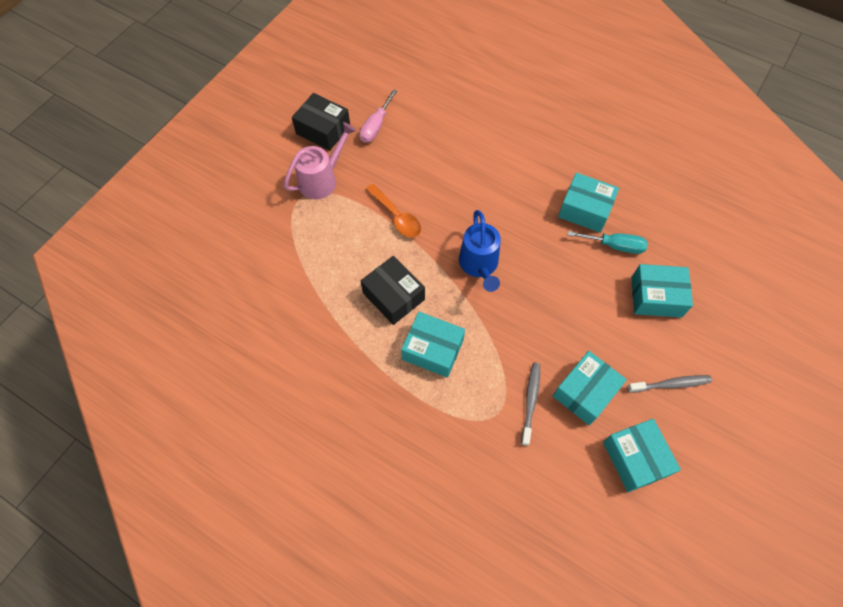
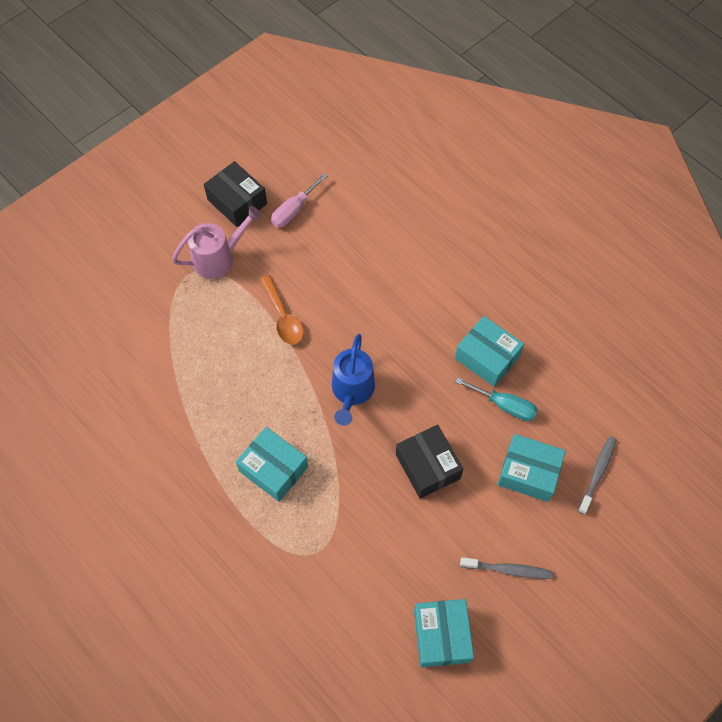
camera: 15 degrees right, 0 degrees up
(393, 296) = (252, 402): black box -> black box (427, 466)
(530, 402) = (354, 549): grey toothbrush -> grey toothbrush (597, 473)
(585, 392) = (415, 554): turquoise box -> none

